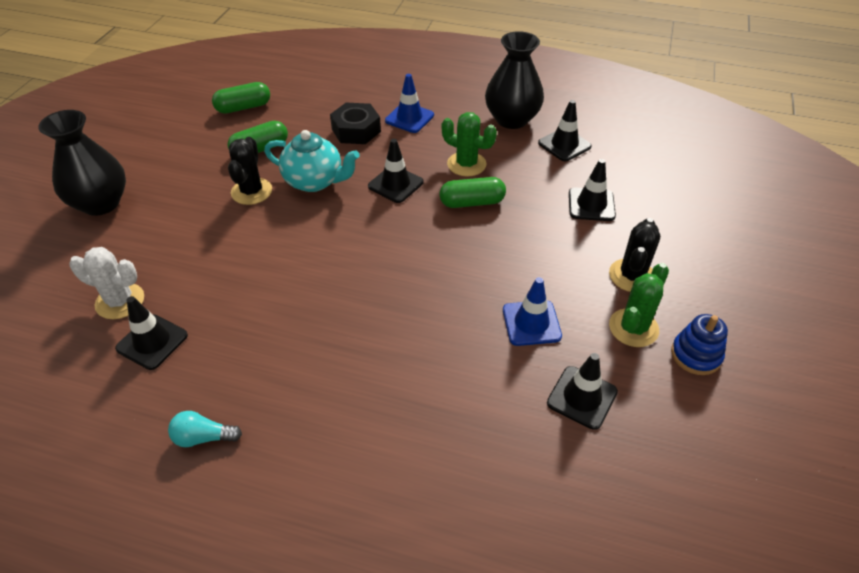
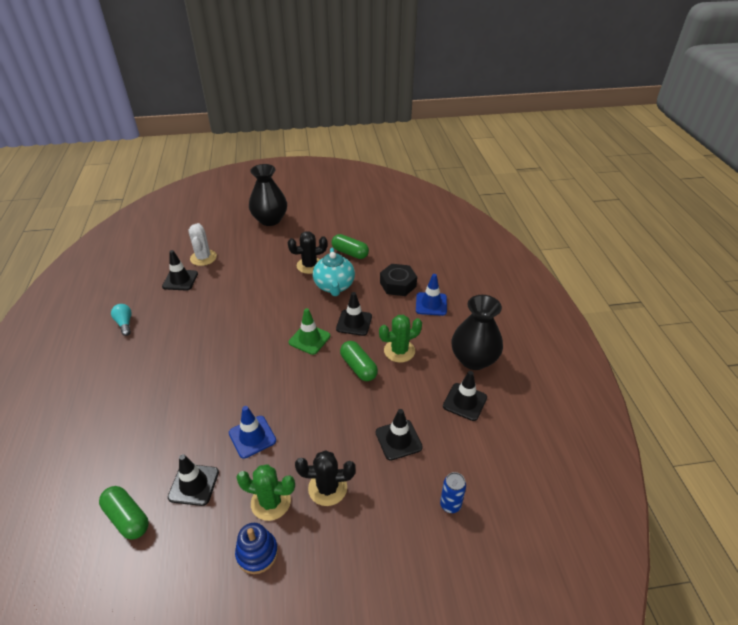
camera: 65 degrees right, 5 degrees down
(243, 107) = (385, 230): green capsule -> green capsule (127, 518)
(397, 230) = (309, 339): none -> green traffic cone
(466, 164) = (399, 351): green cactus -> green cactus turned 60 degrees clockwise
(681, 196) = (450, 505): none -> blue can

